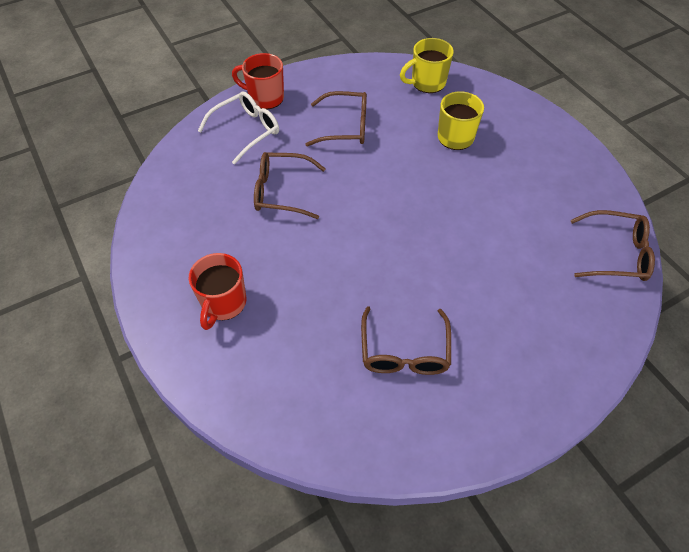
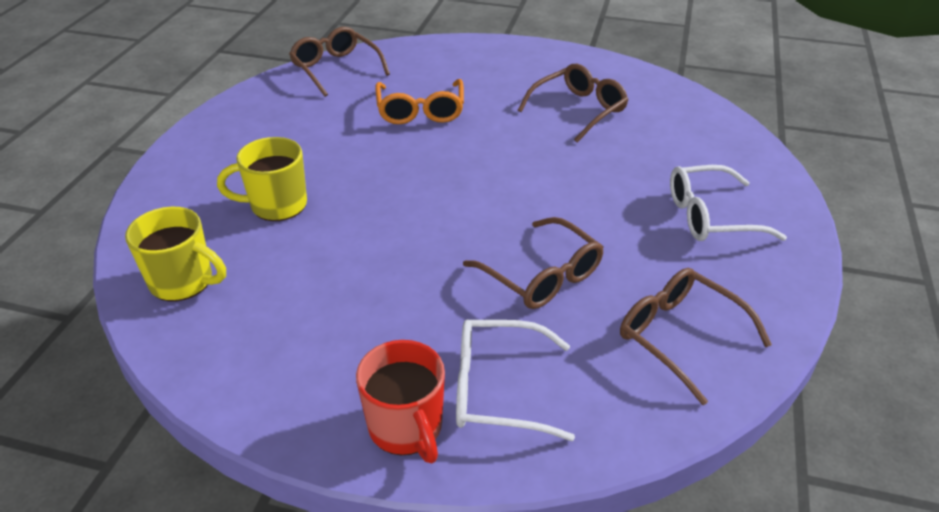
camera: 135 degrees left, 15 degrees down
(223, 303) = (710, 216): red mug -> white glasses
(345, 127) = (366, 298): brown glasses -> brown glasses (679, 336)
(499, 258) = (420, 111): none -> orange glasses

